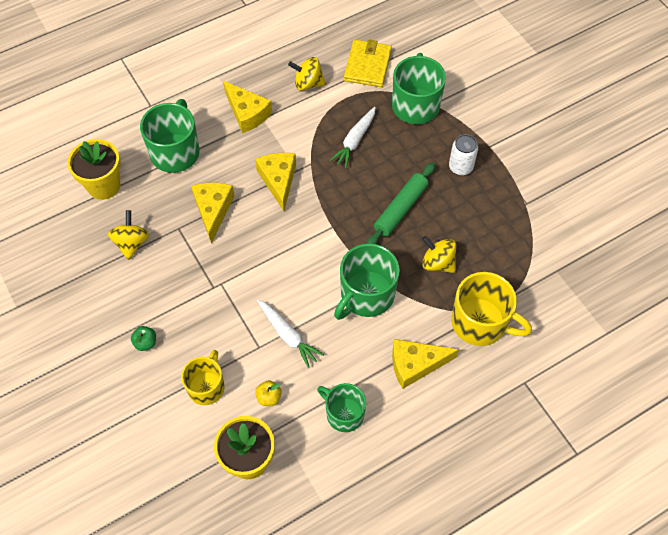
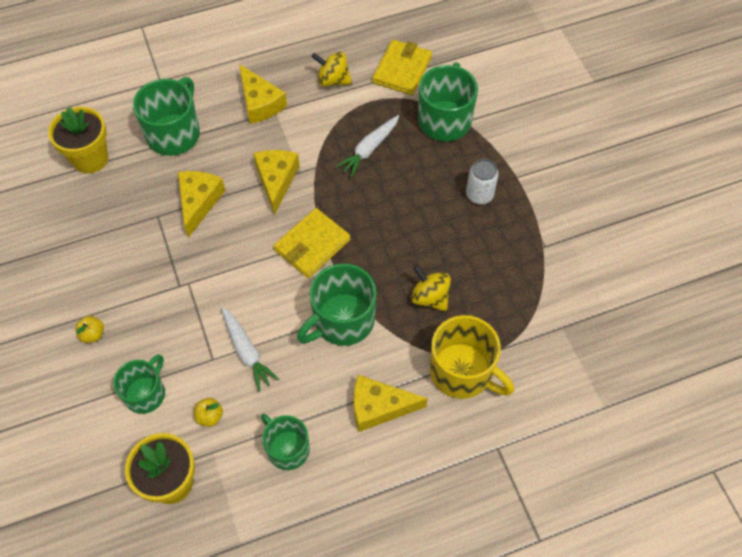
camera: 10 degrees right, 0 degrees up
(131, 243) = (104, 224): yellow spinning top -> none
(145, 342) = (93, 334): green apple -> yellow apple
(206, 387) = (146, 393): yellow mug -> green mug
(324, 233) = (312, 245): none -> yellow wallet
(400, 209) = (402, 231): green rolling pin -> none

